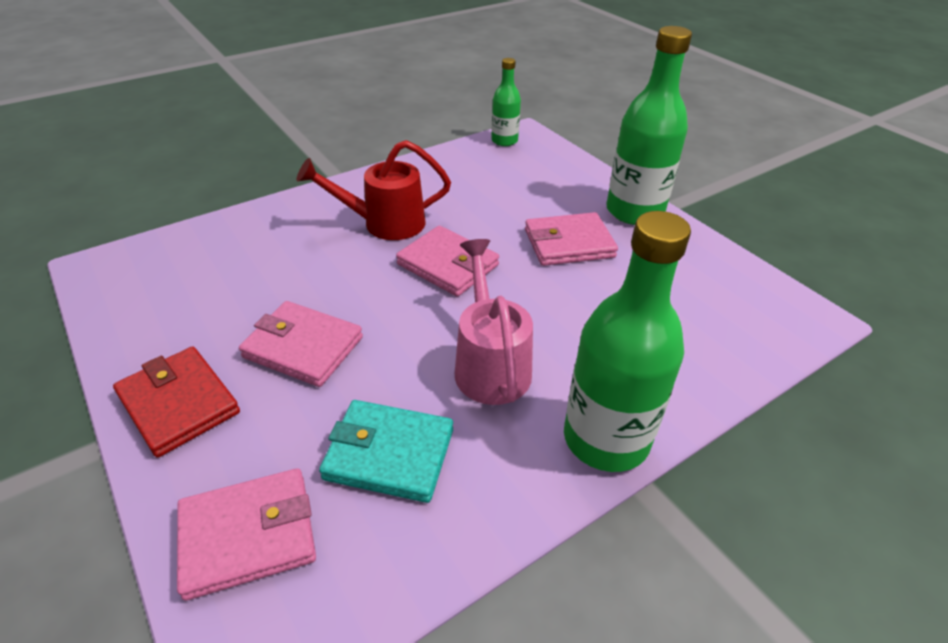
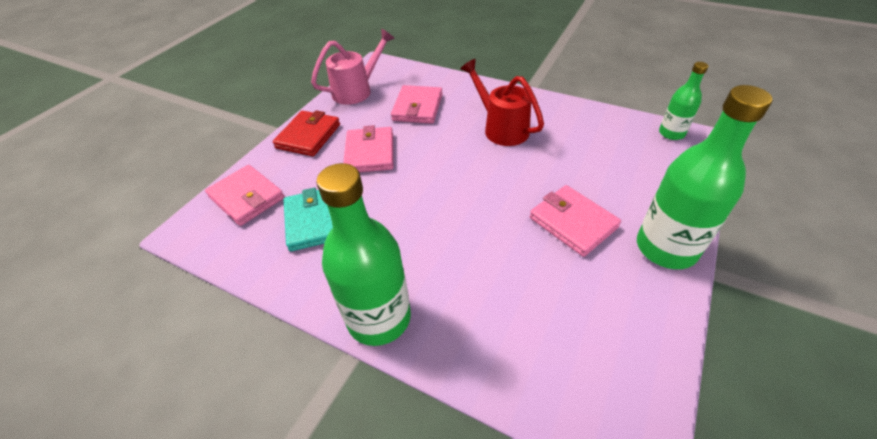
camera: 65 degrees right, 5 degrees up
(448, 265) = (487, 173): pink wallet -> pink wallet (417, 107)
(490, 364) = (408, 232): pink watering can -> pink watering can (357, 90)

